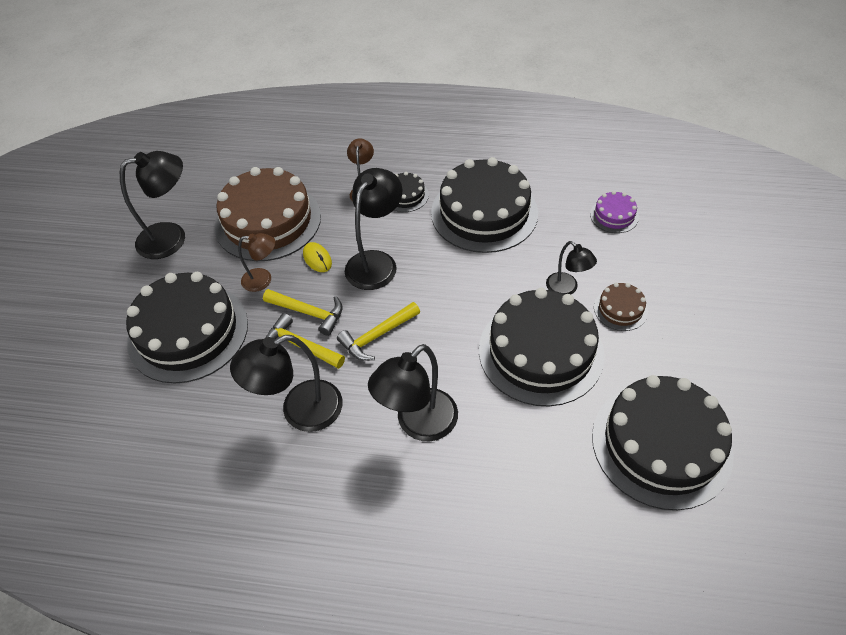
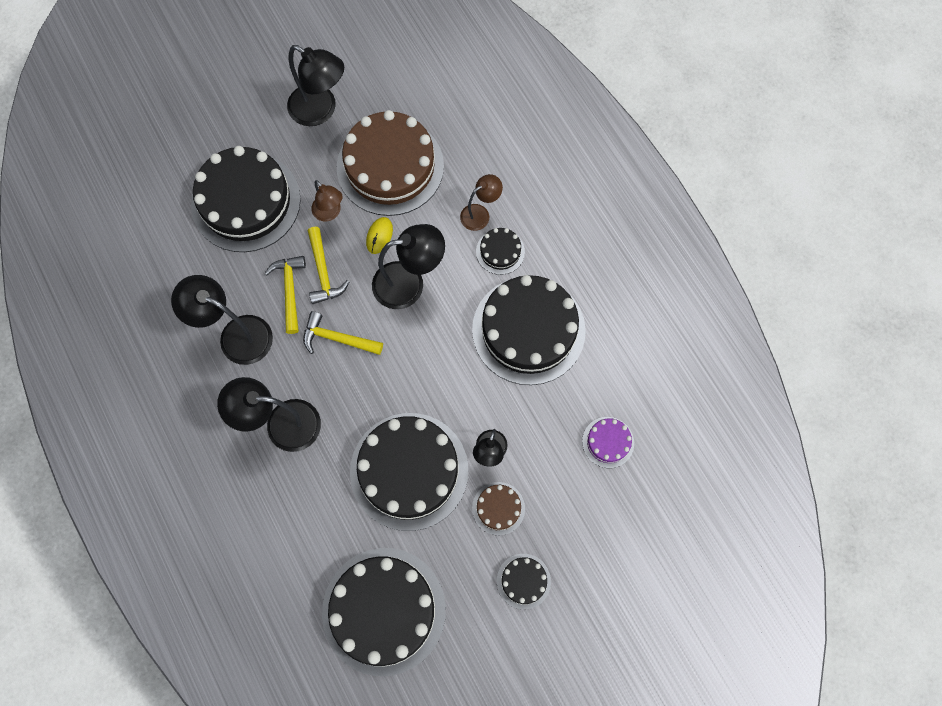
camera: 50 degrees right, 20 degrees up
(697, 327) = (523, 581): none -> black cake

